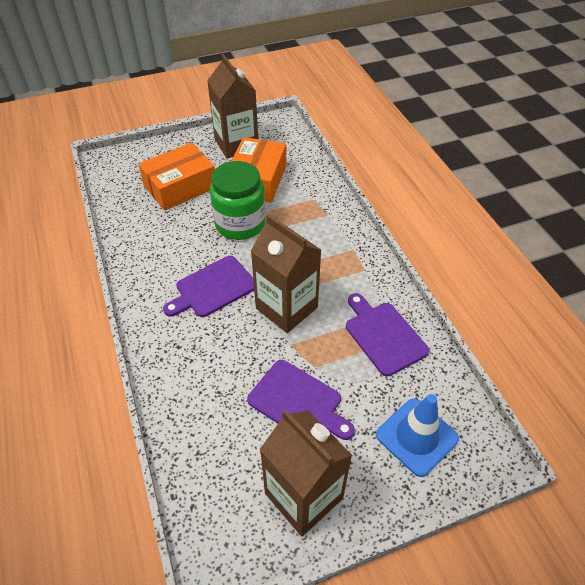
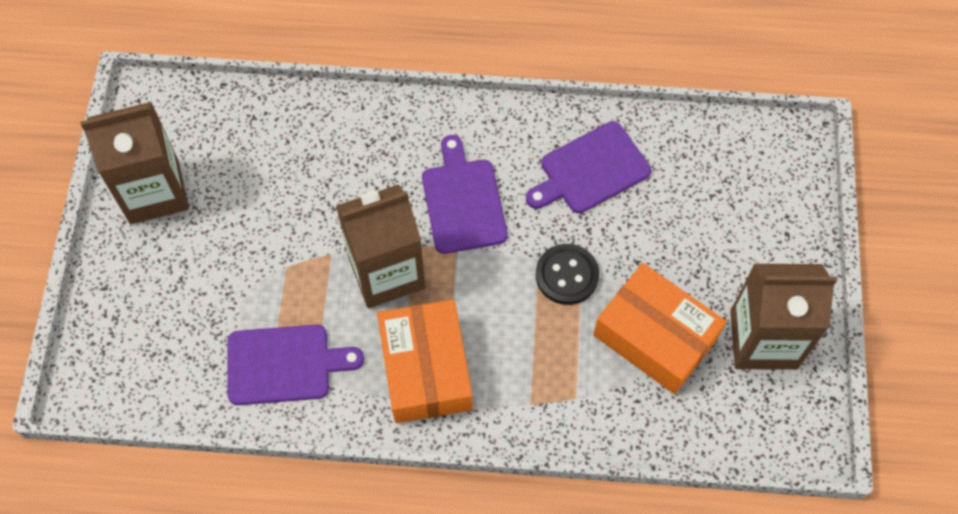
camera: 115 degrees right, 15 degrees up
(180, 186) = (686, 224): orange box -> orange box (425, 369)
(240, 224) = (567, 275): green jar -> black button
(298, 402) = (253, 230): purple cutting board -> purple cutting board (590, 170)
(416, 437) = (144, 327): blue traffic cone -> none

